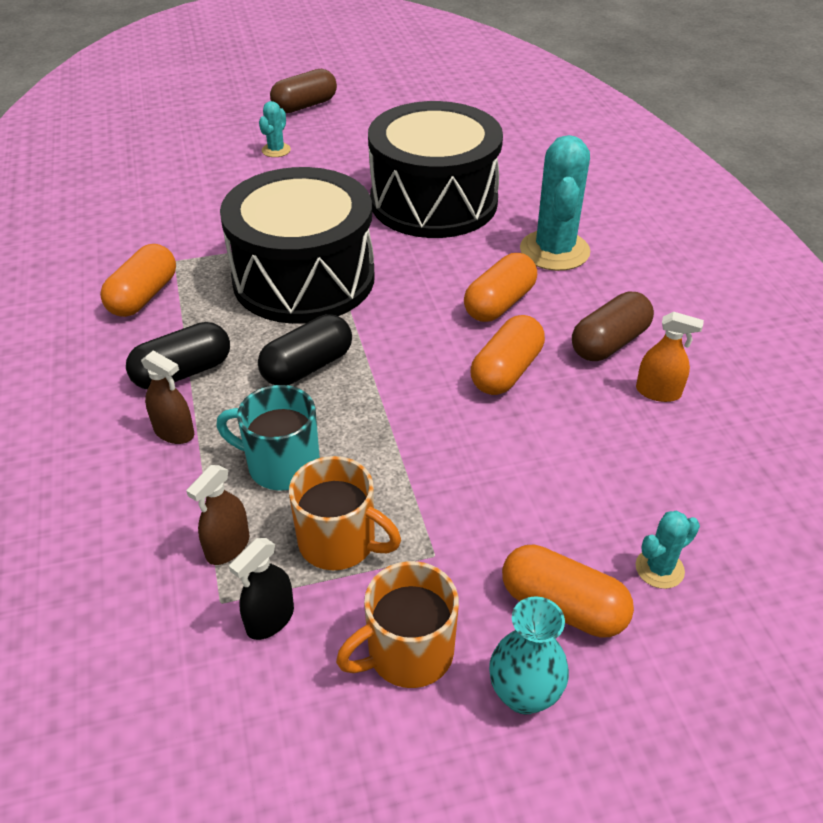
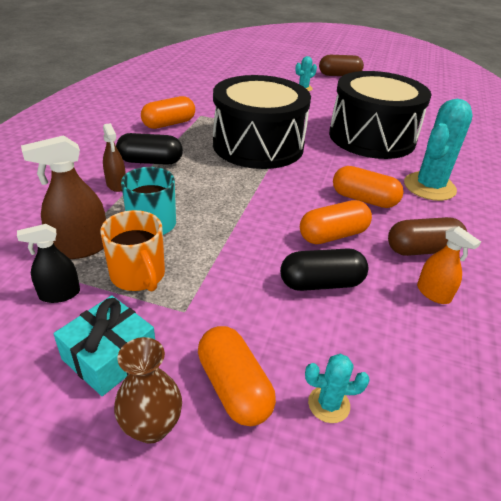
camera: 30 degrees right, 5 degrees down
(228, 547) = (80, 248): brown spray bottle -> brown spray bottle, size x1.57
(307, 367) = (216, 184): black capsule -> black capsule (321, 283)
(407, 653) = (109, 356): orange mug -> turquoise gift
(499, 303) = (364, 199): orange capsule -> orange capsule turned 45 degrees clockwise
(524, 694) = (151, 426): turquoise vase -> brown vase

